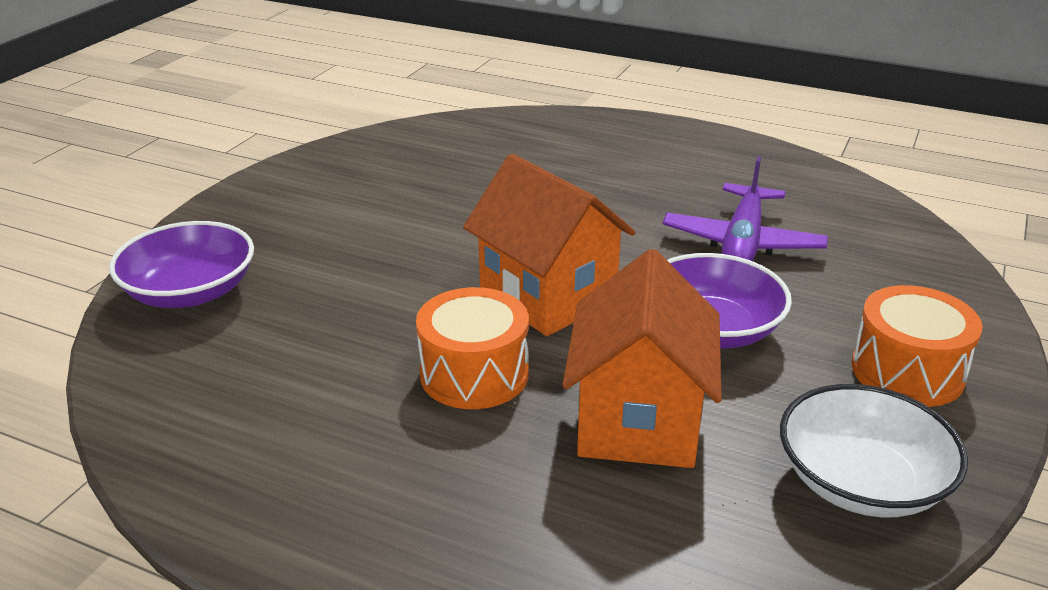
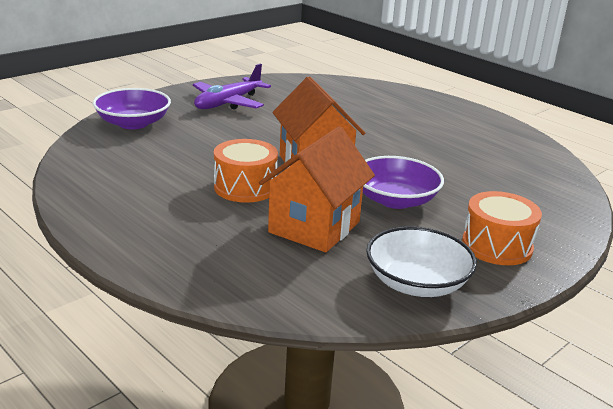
camera: 20 degrees right, 5 degrees down
(742, 244) = (453, 168): purple plane -> purple plane (228, 103)

